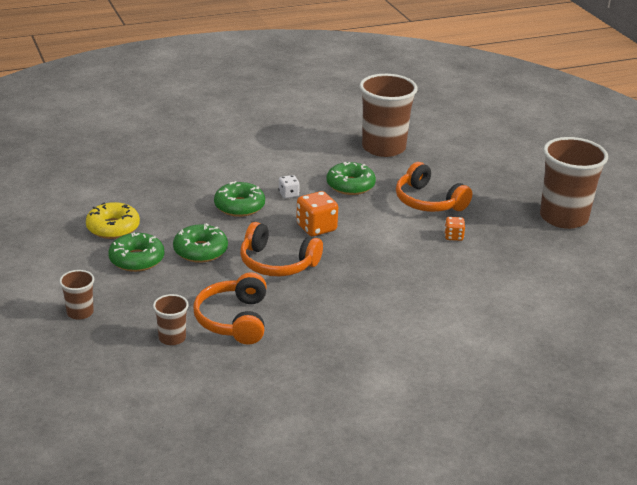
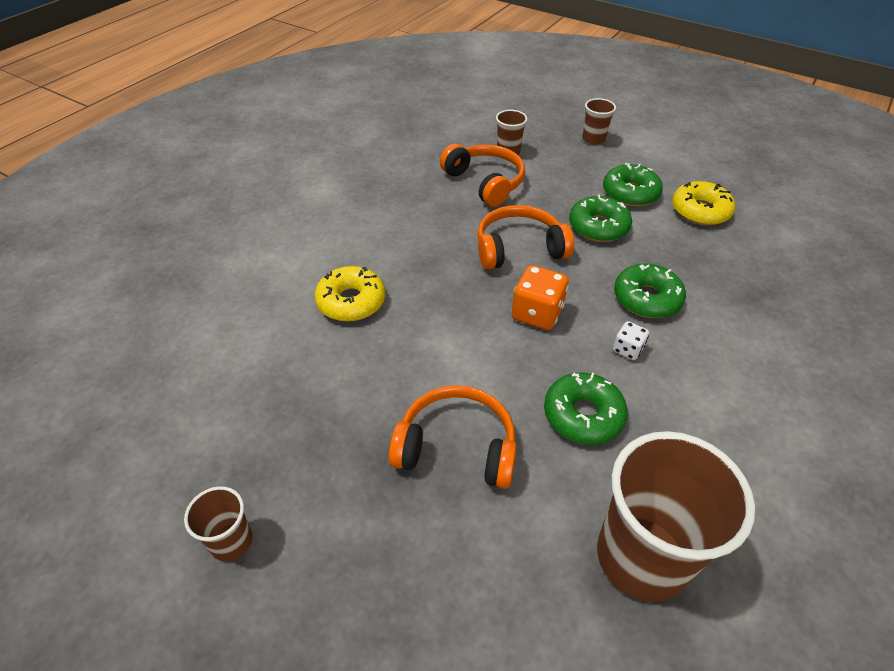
camera: 145 degrees right, 15 degrees up
(430, 284) = (351, 301): none -> yellow donut
(453, 236) = (374, 392): orange dice -> none
(563, 217) = (231, 541): brown cup -> brown cup, size x0.47

